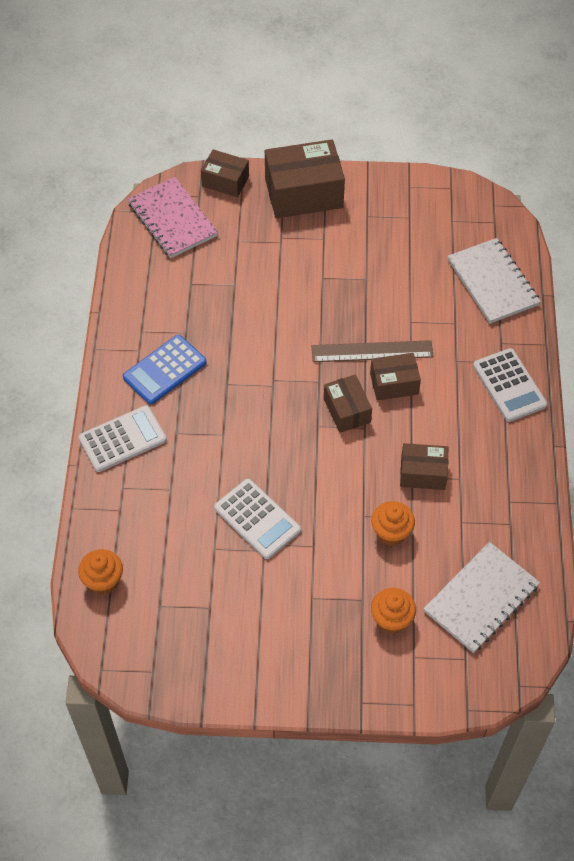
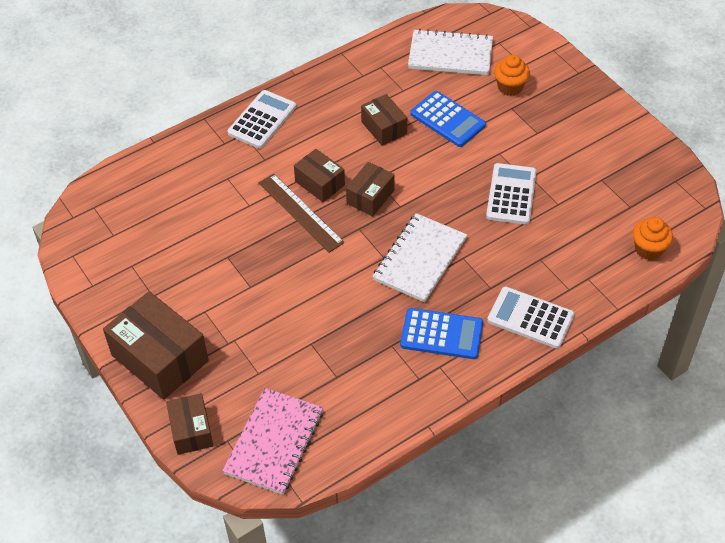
camera: 125 degrees left, 5 degrees down
(391, 533) = (447, 119): orange cupcake -> blue calculator
(493, 282) = (165, 176): white notebook -> white notebook (419, 259)

